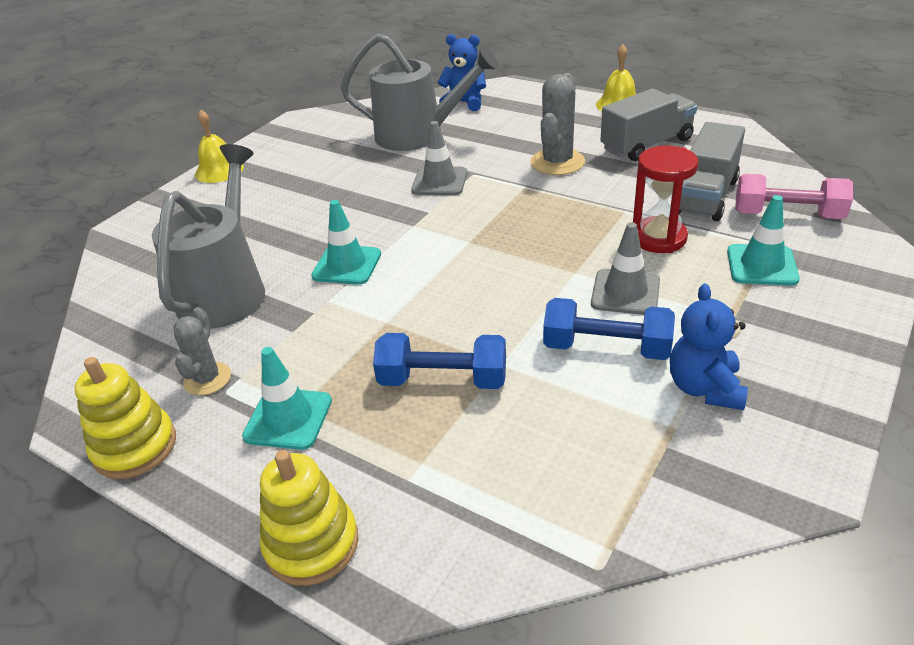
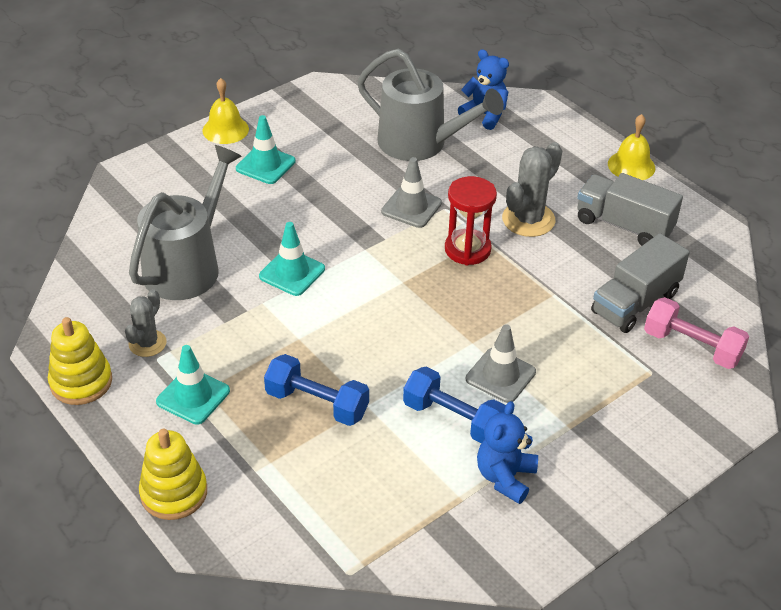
camera: 15 degrees right, 5 degrees up
(646, 144) = (624, 225): grey truck -> grey truck turned 135 degrees counterclockwise
(658, 238) = (563, 333): red hourglass -> red hourglass (467, 249)
(761, 265) = (630, 388): turquoise traffic cone -> turquoise traffic cone (265, 165)

